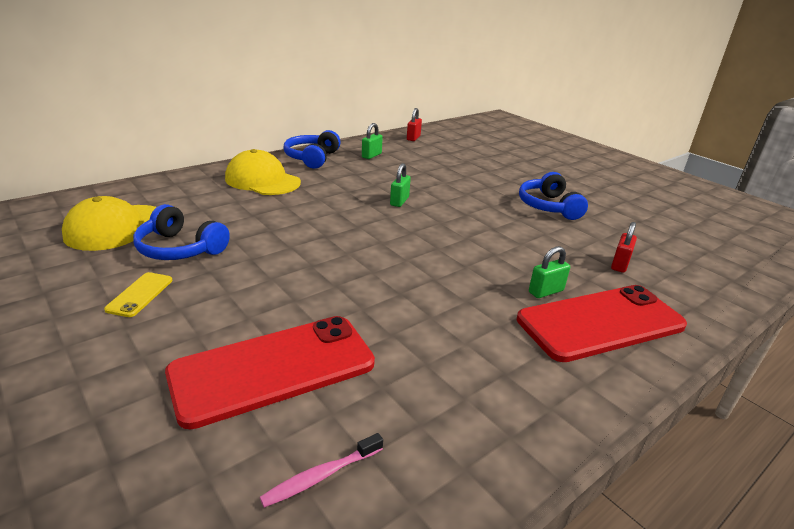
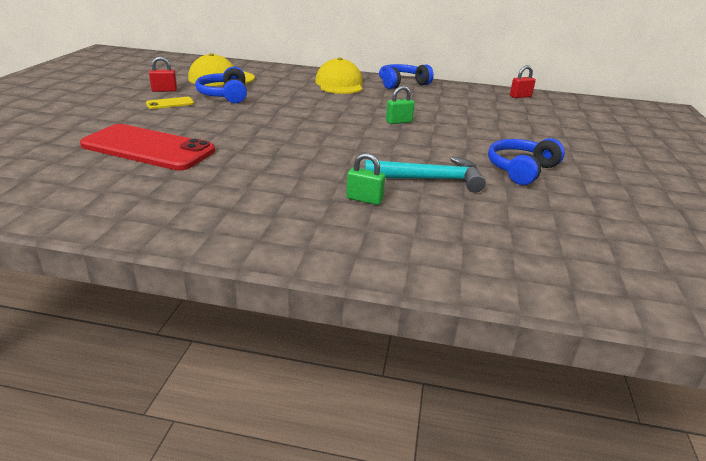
camera: 50 degrees right, 0 degrees up
(320, 476) = (77, 184): pink toothbrush -> none
(371, 155) = (451, 95): green padlock -> none
(533, 246) = (430, 179): none -> turquoise hammer
(601, 323) = (354, 230): red phone -> none
(619, 264) = (476, 221): red padlock -> red padlock (164, 90)

